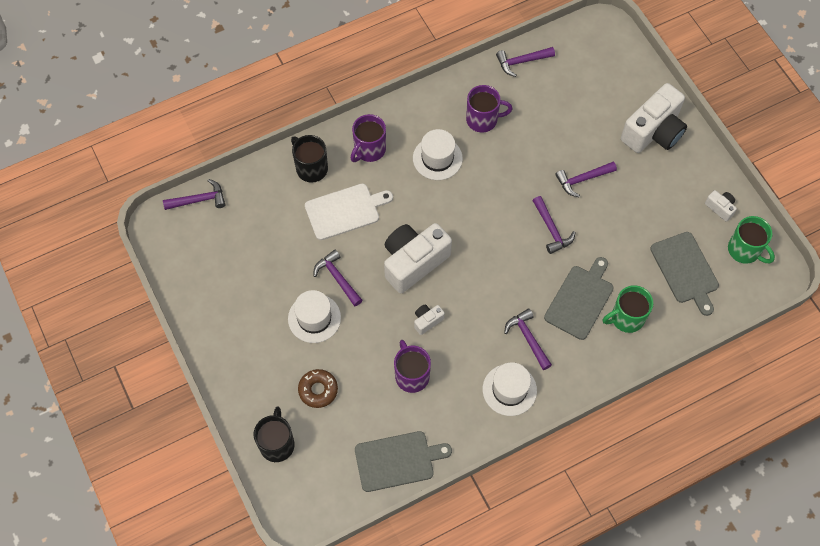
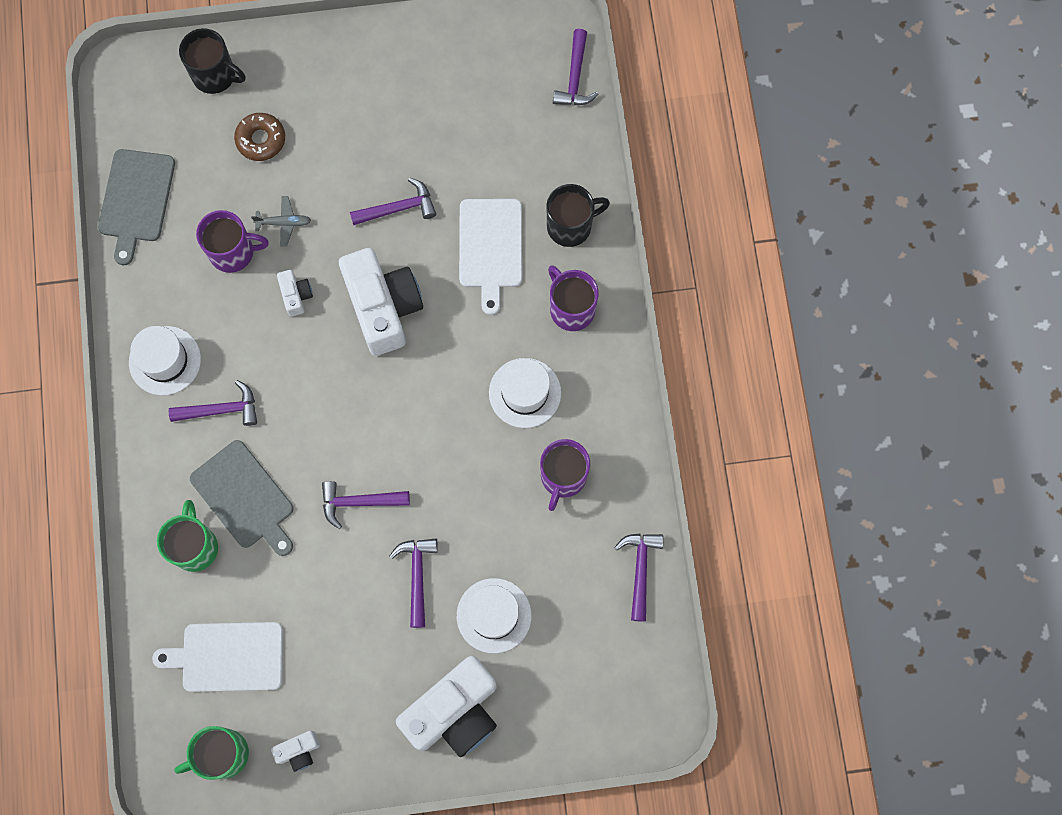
camera: 110 degrees right, 10 degrees up
(314, 318) = (355, 164): white hat -> white hat (494, 615)
(376, 349) = (284, 223): none -> grey plane
(653, 131) = (454, 712): white camera -> white camera turned 105 degrees counterclockwise
(685, 270) = (228, 657): grey cutting board -> white cutting board

